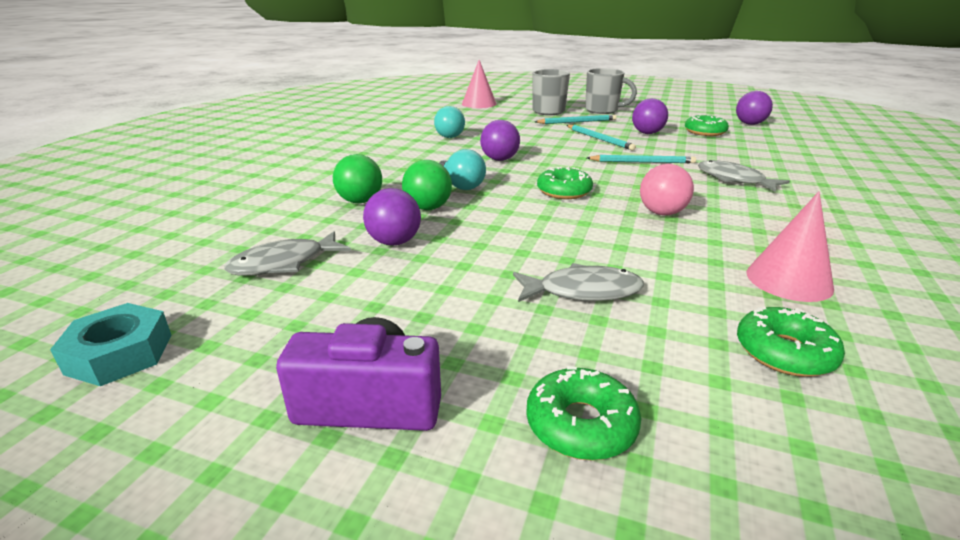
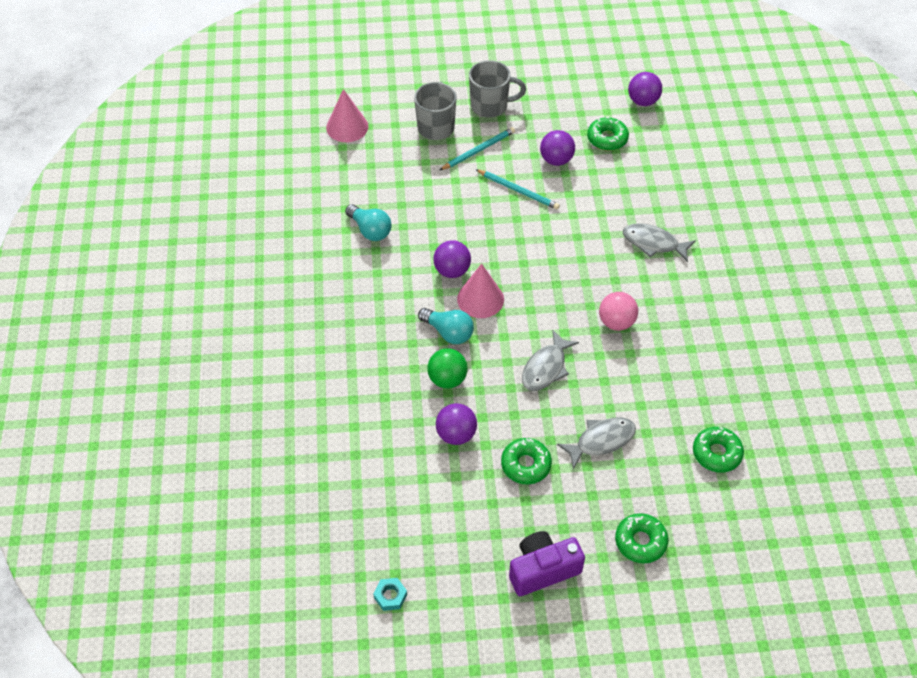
camera: 25 degrees left, 25 degrees up
(119, 354) = (390, 596): turquoise nut -> turquoise nut, size x0.61
(284, 263) = (403, 487): grey fish -> grey fish (546, 368)
(360, 201) = (388, 389): green ball -> none
(564, 191) = (534, 313): green donut -> green donut (526, 465)
(642, 162) = (574, 232): turquoise pencil -> none
(789, 280) = (711, 382): pink cone -> pink cone (480, 299)

